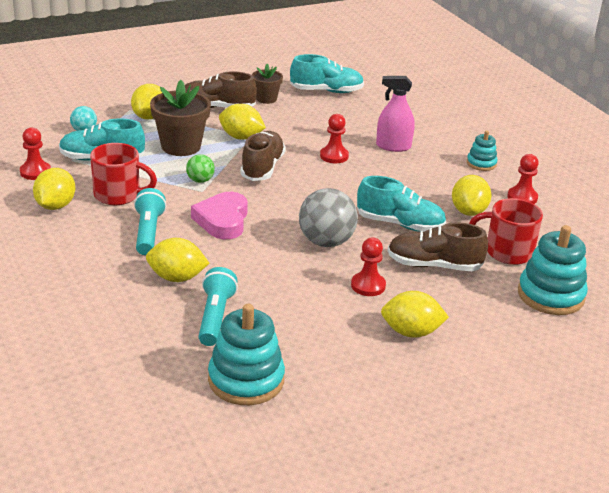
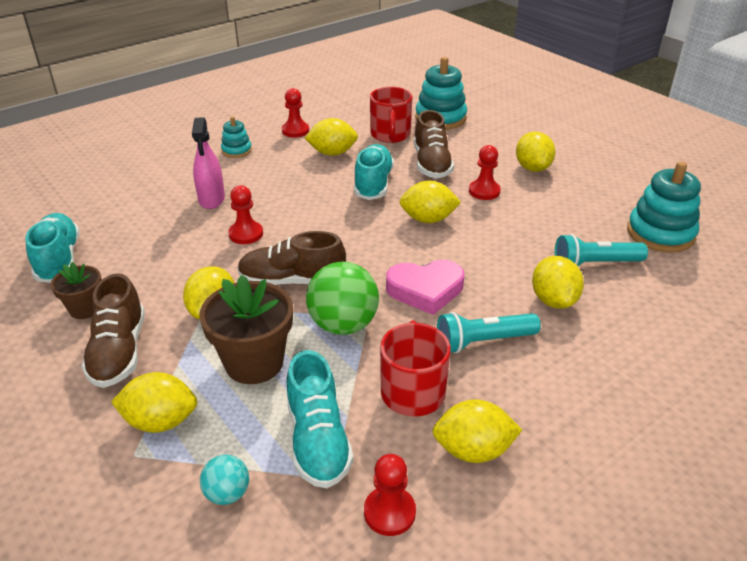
camera: 100 degrees left, 5 degrees up
(200, 180) = (343, 325): green ball -> green ball, size x1.90
(326, 242) = (428, 219): grey ball -> yellow lemon

